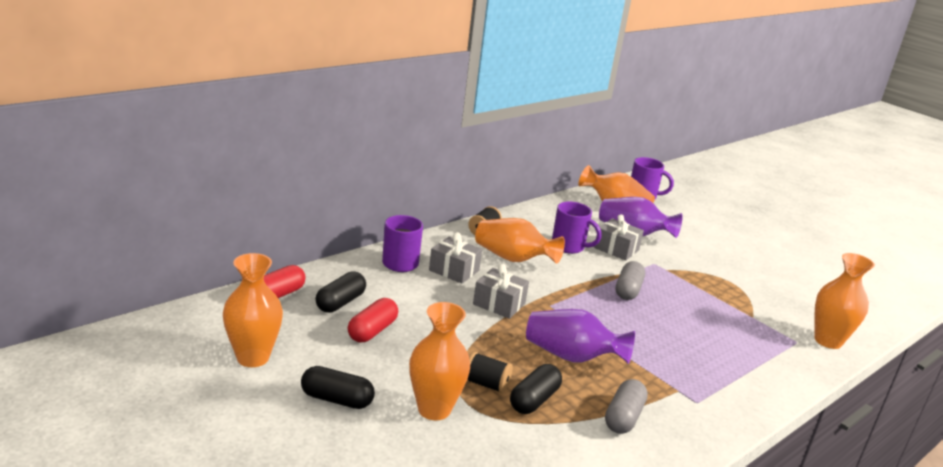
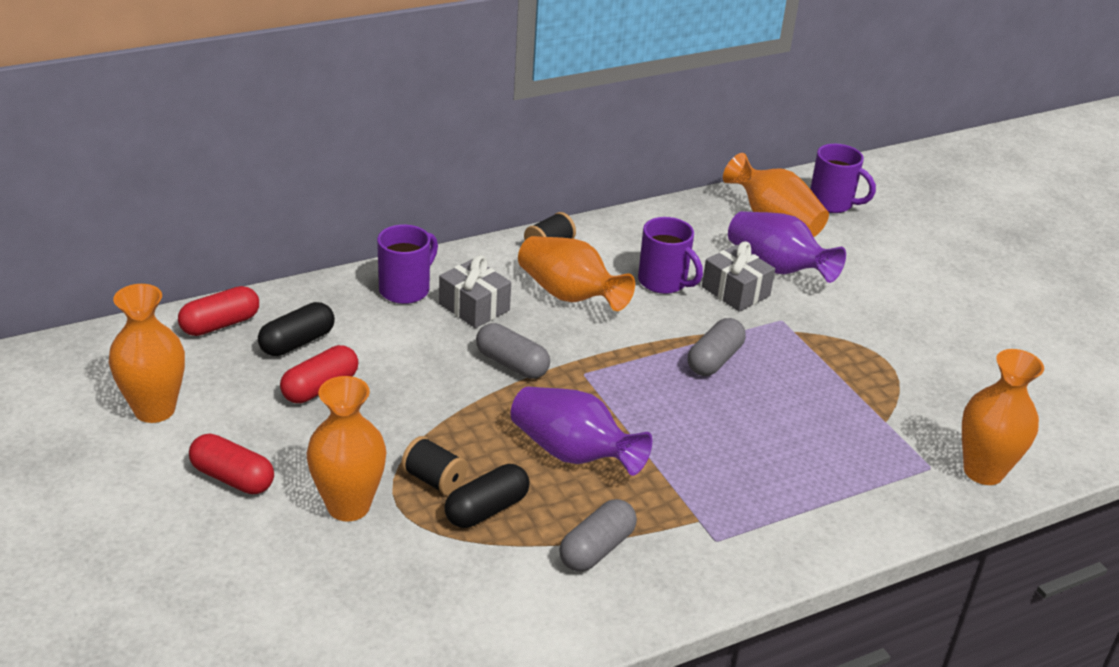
camera: 15 degrees right, 10 degrees up
(337, 399) = (232, 478): black capsule -> red capsule
(499, 304) = (512, 364): grey gift -> grey capsule

